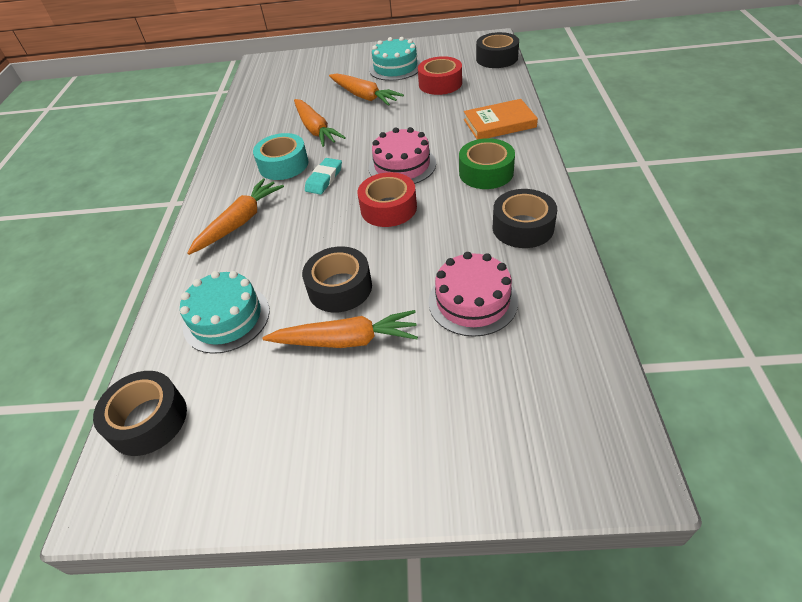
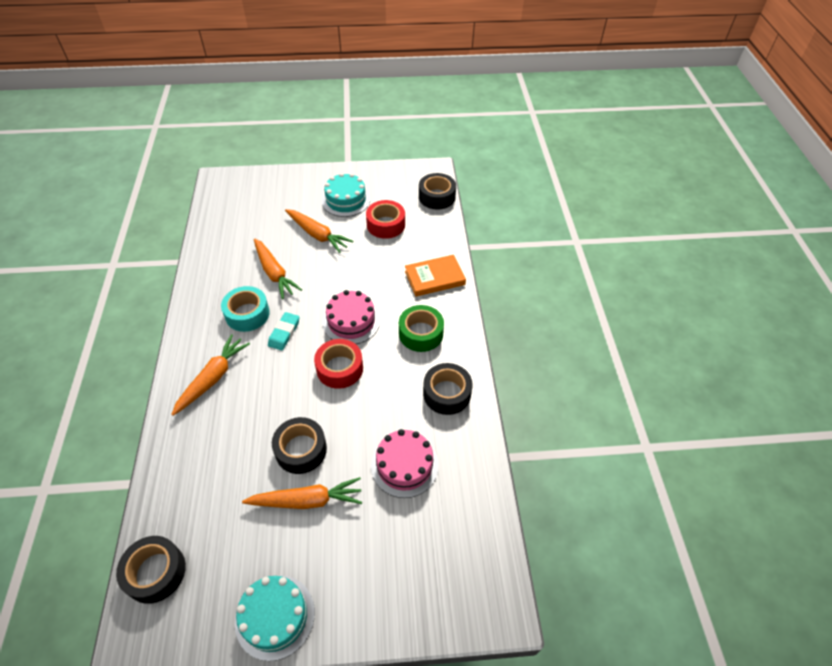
camera: 10 degrees left, 5 degrees up
(226, 318) = (209, 478): turquoise cake -> turquoise cake (275, 616)

